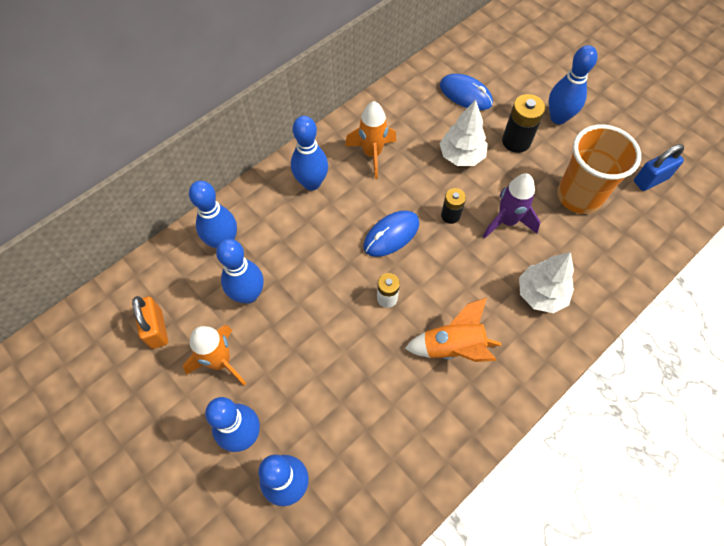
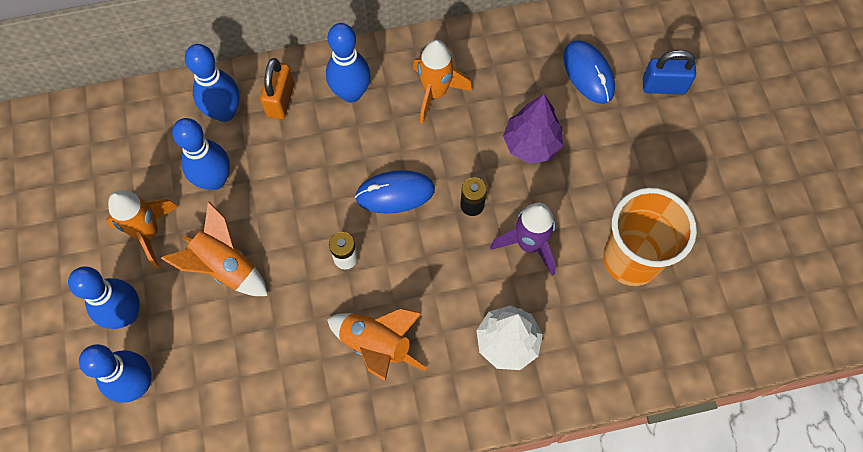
camera: 30 degrees right, 5 degrees up
(156, 329) = (111, 168): orange padlock -> orange padlock (280, 100)
(300, 354) = (225, 267): none -> orange rocket
(461, 156) = (531, 144): white tree -> purple tree
(516, 141) = (606, 158): black battery -> none
(558, 118) = (677, 155): blue bowling pin -> none
(650, 180) = (731, 284): blue padlock -> blue padlock (663, 86)

